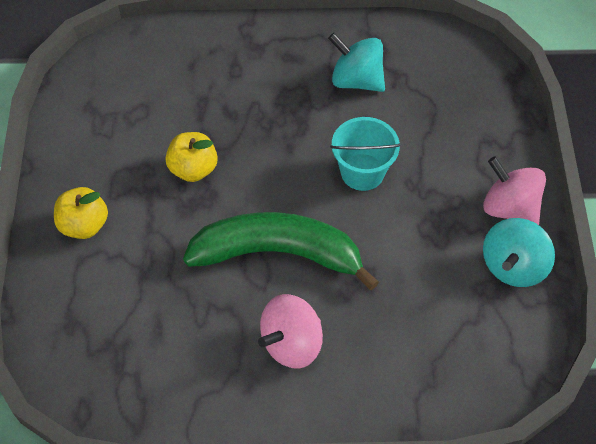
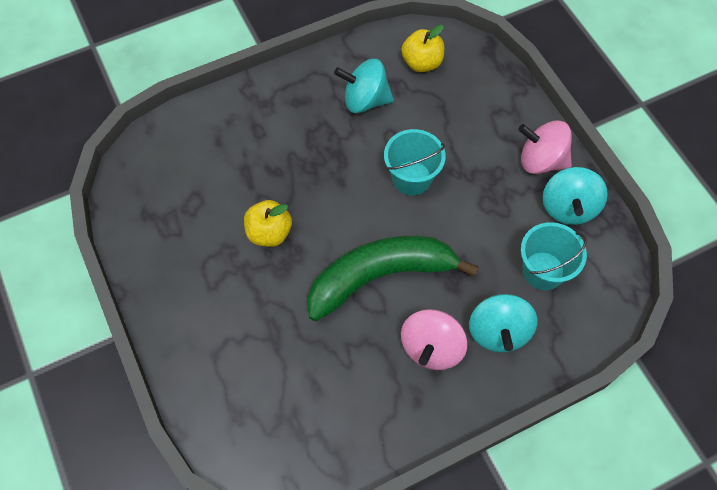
camera: 25 degrees left, 5 degrees up
(84, 224) = (201, 322): yellow apple -> yellow apple (422, 63)
(368, 357) = (498, 332): none -> turquoise spinning top
(450, 317) = (543, 270): none -> turquoise bucket

